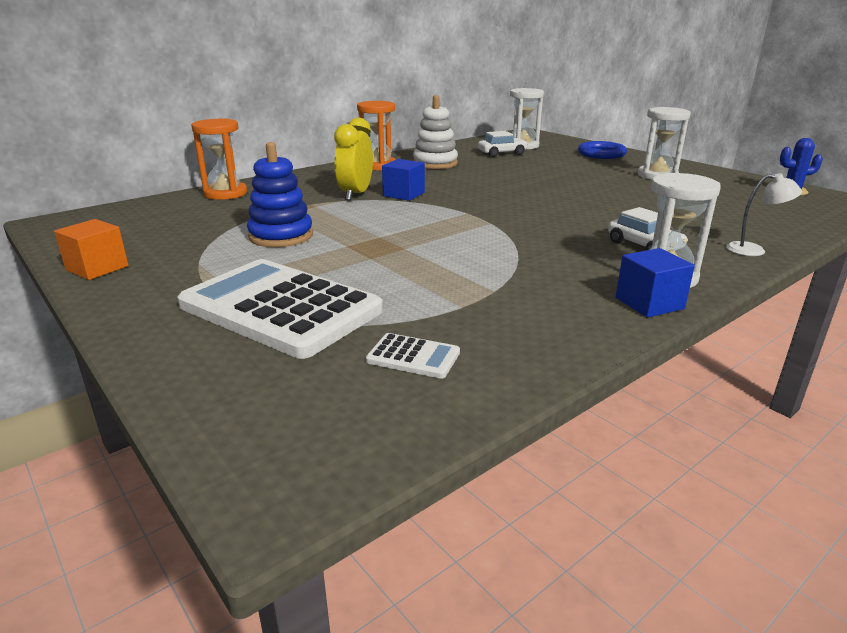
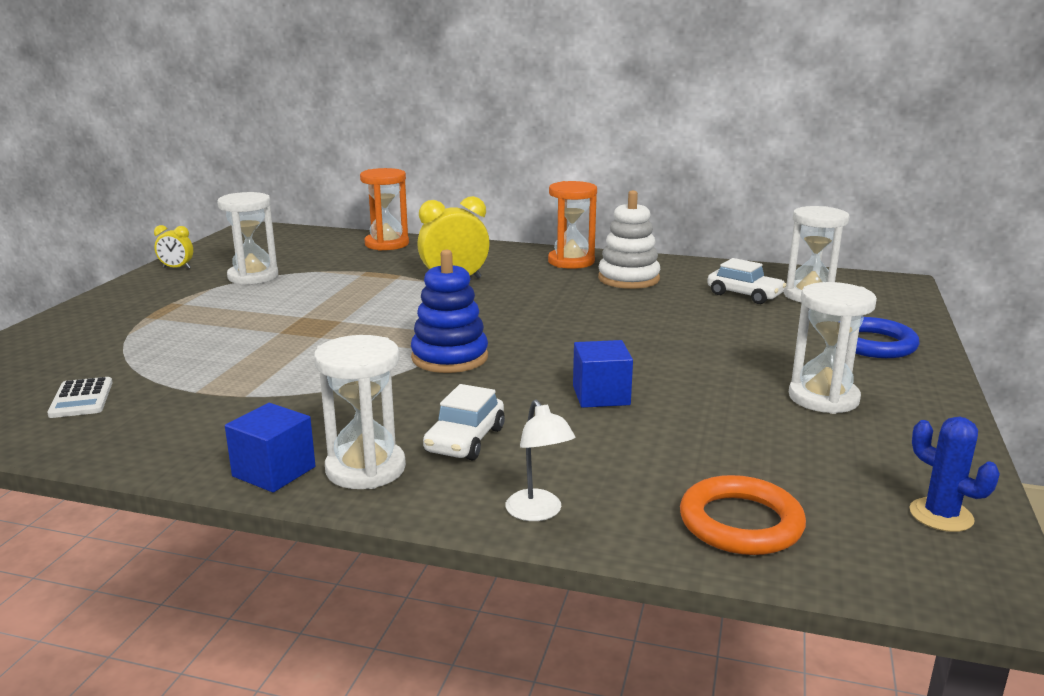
camera: 55 degrees right, 5 degrees down
(97, 268) = (176, 268): orange cube -> yellow clock
(203, 244) = (253, 276): none -> white hourglass
(280, 308) = (144, 335): white calculator -> none
(281, 236) = (300, 291): blue stacking toy -> blue stacking toy (449, 357)
(403, 194) = (485, 296): blue cube -> blue cube (601, 395)
(784, 219) = (740, 523): none -> orange ring

